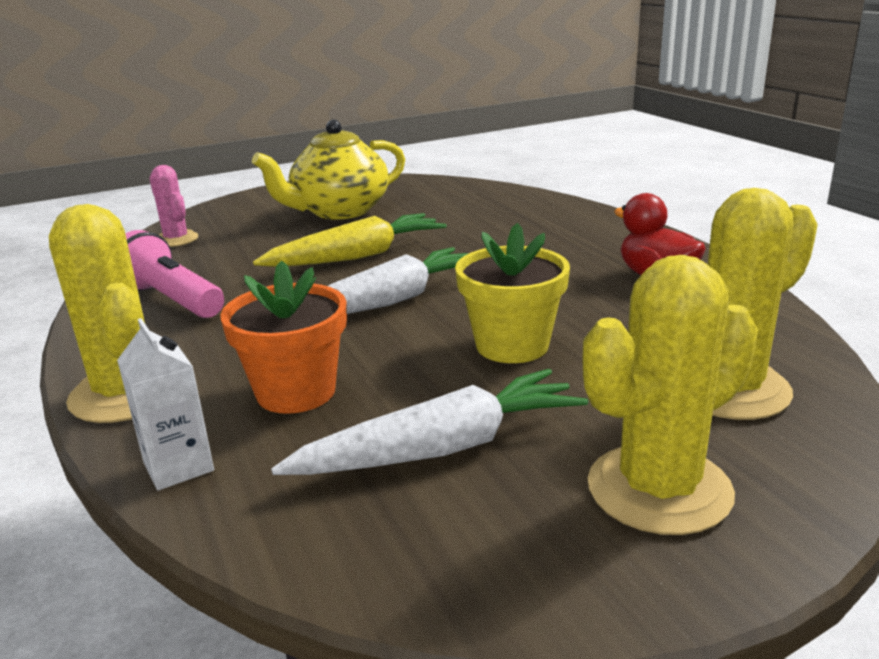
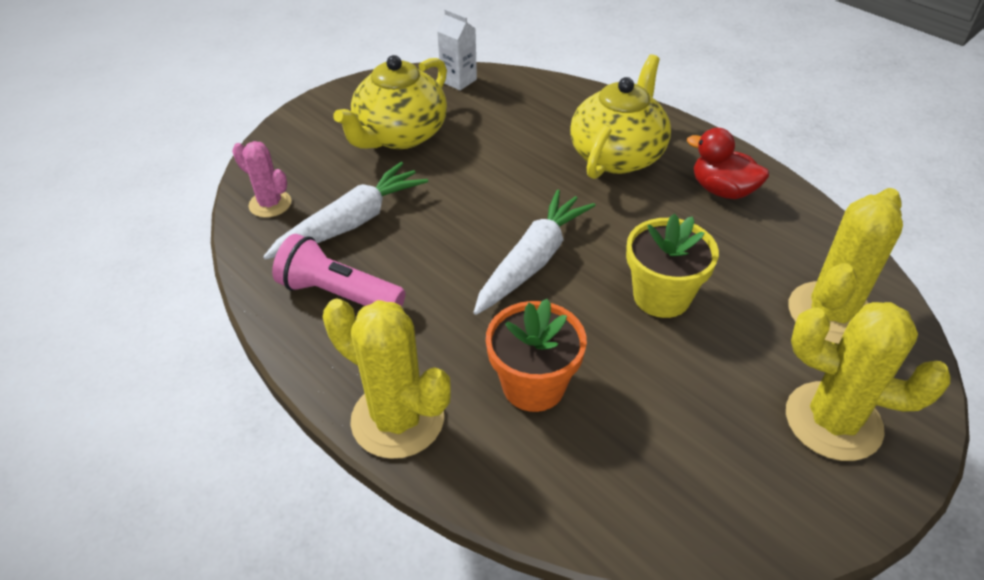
camera: 20 degrees left, 20 degrees up
(178, 466) = (503, 486): white carton -> white carton (458, 80)
(356, 256) = (464, 202): yellow carrot -> none
(441, 448) = (677, 419): white carrot -> white carrot (351, 223)
(552, 241) = (617, 155): none -> yellow teapot
(659, 489) = (833, 421): yellow cactus -> yellow cactus turned 75 degrees clockwise

